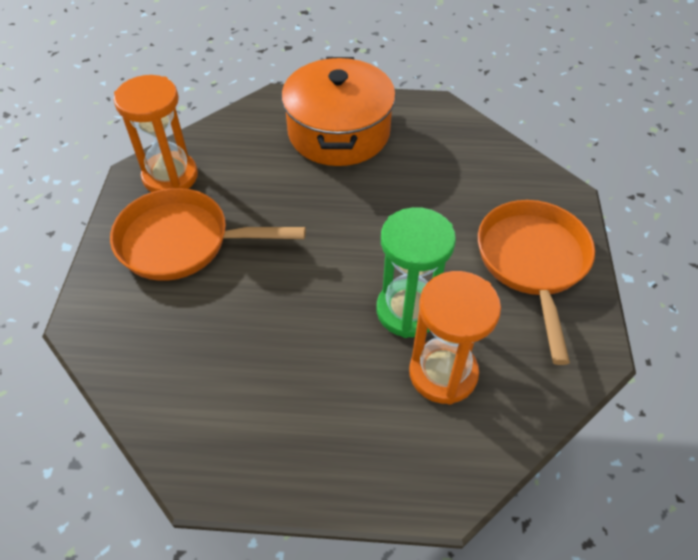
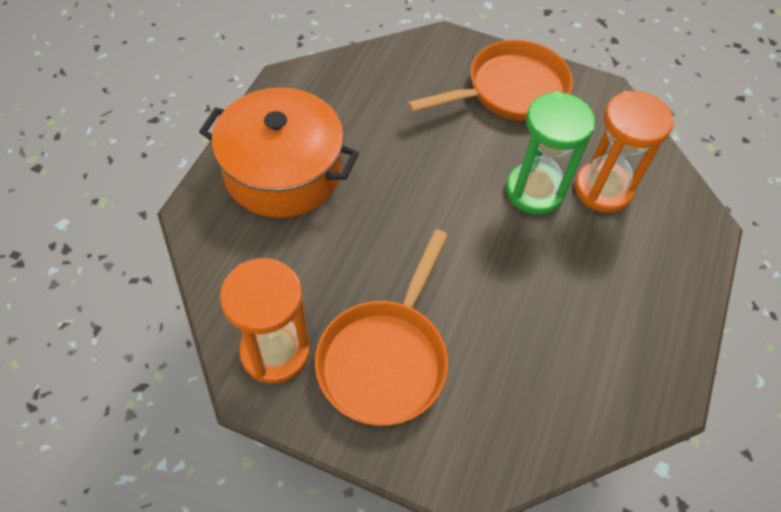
camera: 75 degrees left, 5 degrees up
(533, 262) = (510, 91): orange pan -> orange pan turned 135 degrees clockwise

